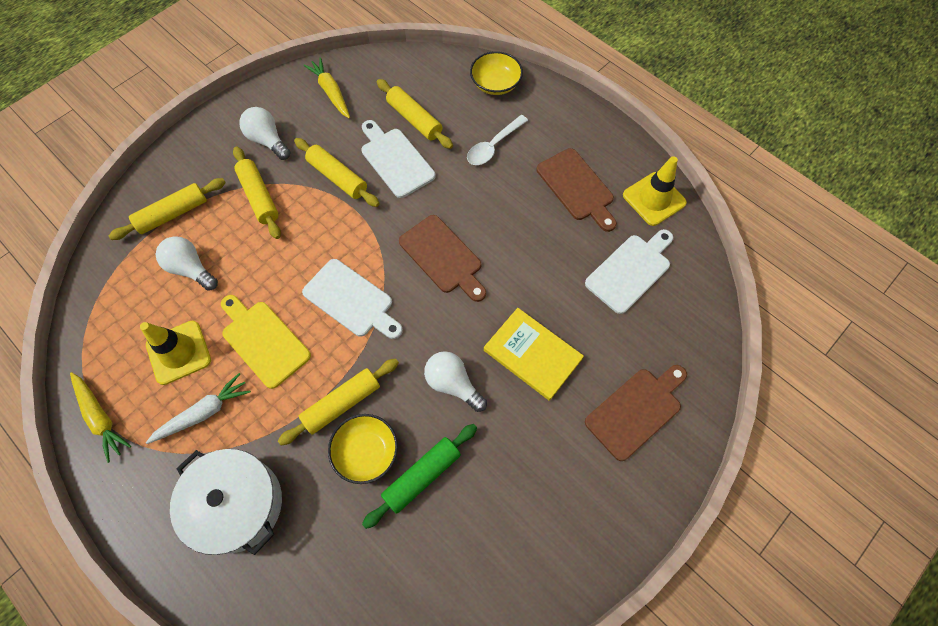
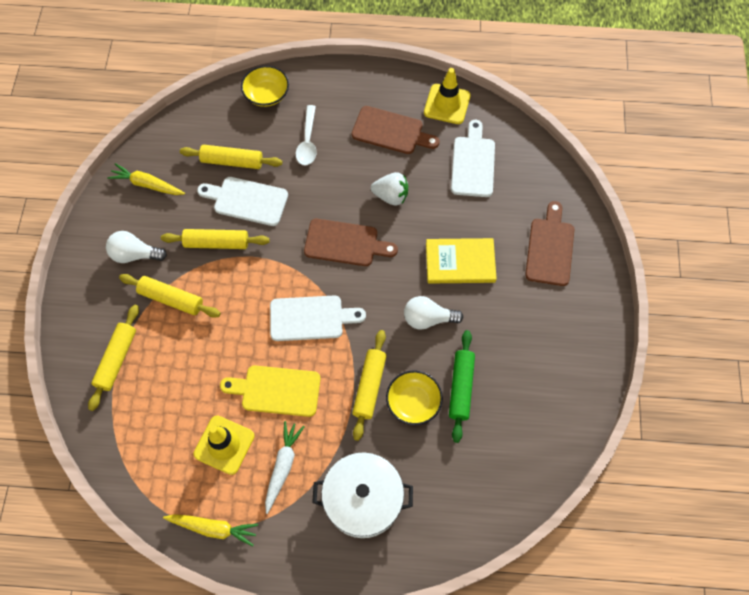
camera: 40 degrees left, 0 degrees up
(191, 269) = (173, 385): white light bulb -> none
(523, 245) = (391, 196): none -> white strawberry

